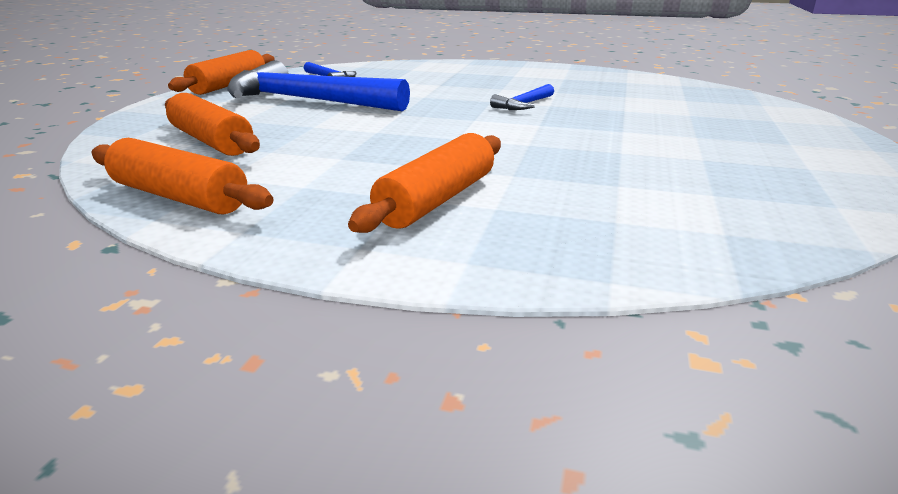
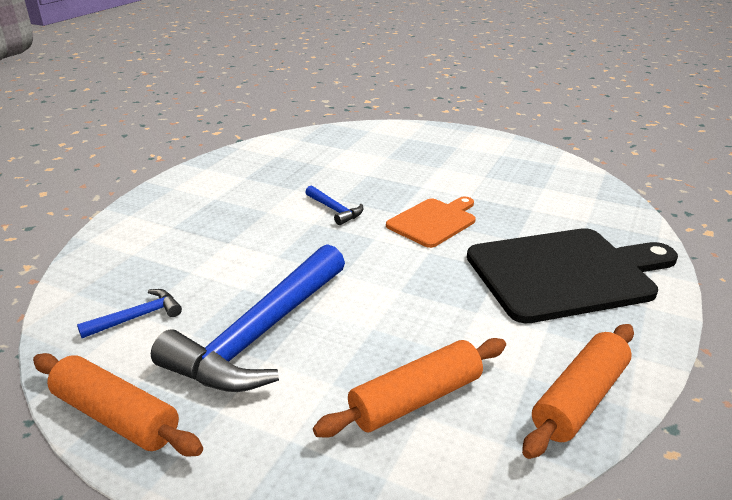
camera: 80 degrees left, 5 degrees up
(437, 200) = (566, 273): orange rolling pin -> black cutting board
(531, 138) = (433, 221): none -> orange cutting board

